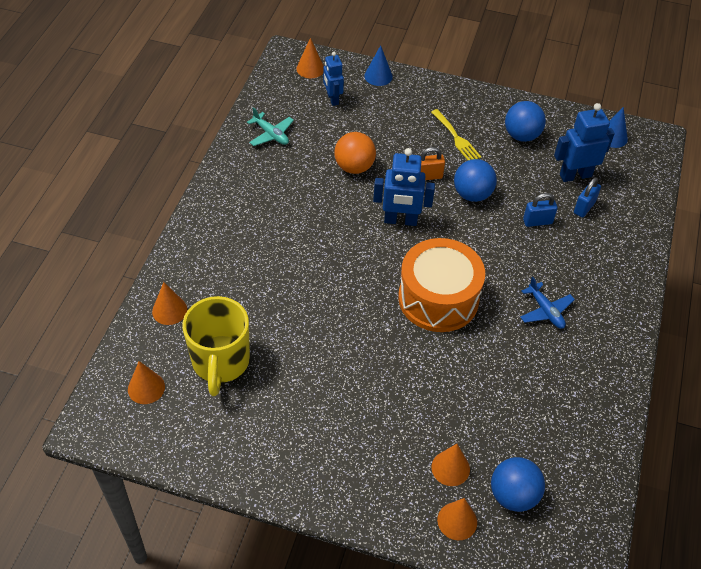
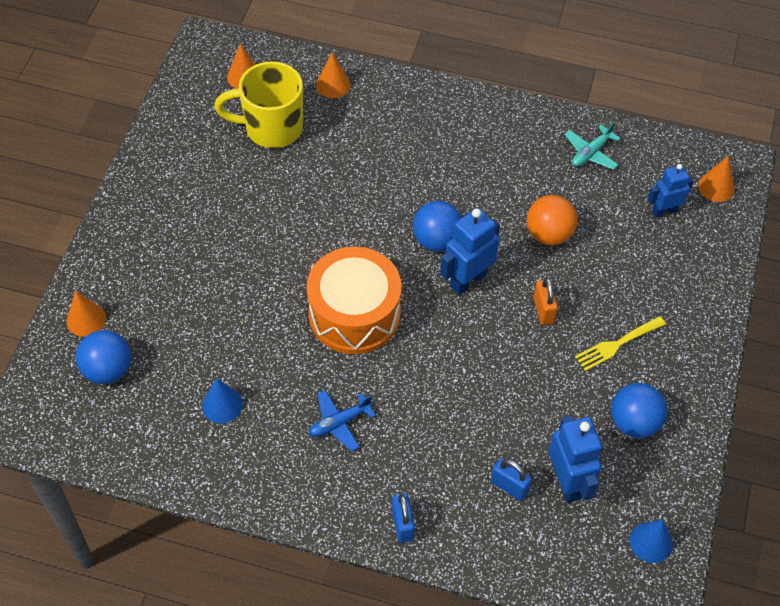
camera: 90 degrees right, 5 degrees up
(378, 76) = (718, 260): blue cone -> blue cone (222, 405)
(400, 220) = (468, 280): blue robot -> blue robot turned 45 degrees clockwise
(450, 468) = (143, 316): orange cone -> none
(472, 194) = (518, 357): blue ball -> blue ball (436, 240)
(537, 221) = (479, 427): blue padlock -> blue padlock (402, 524)

